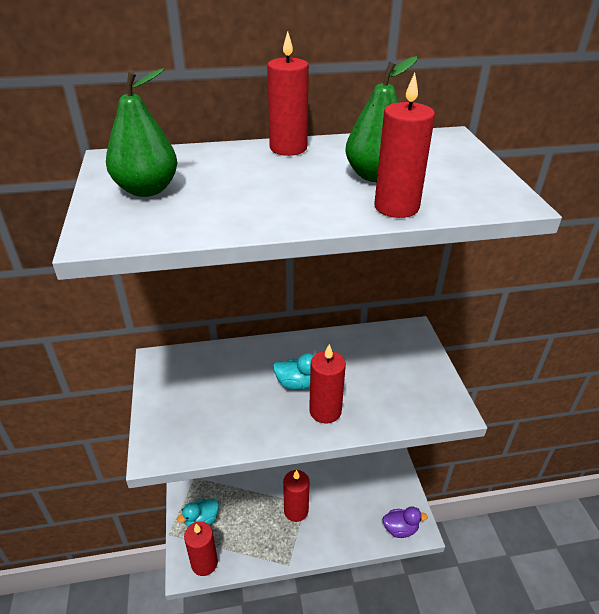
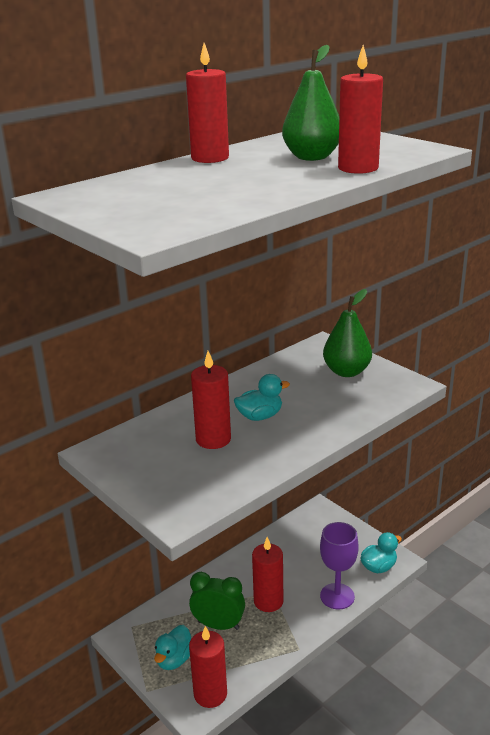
camera: 30 degrees left, 10 degrees down
(147, 190) = (135, 204): green pear -> green pear (346, 372)
(248, 510) = (218, 625): none -> green clock
(325, 411) = (306, 425): red candle -> red candle (213, 439)
(349, 536) = (337, 596): none -> purple goblet
(400, 529) = (378, 567): purple duck -> turquoise duck

